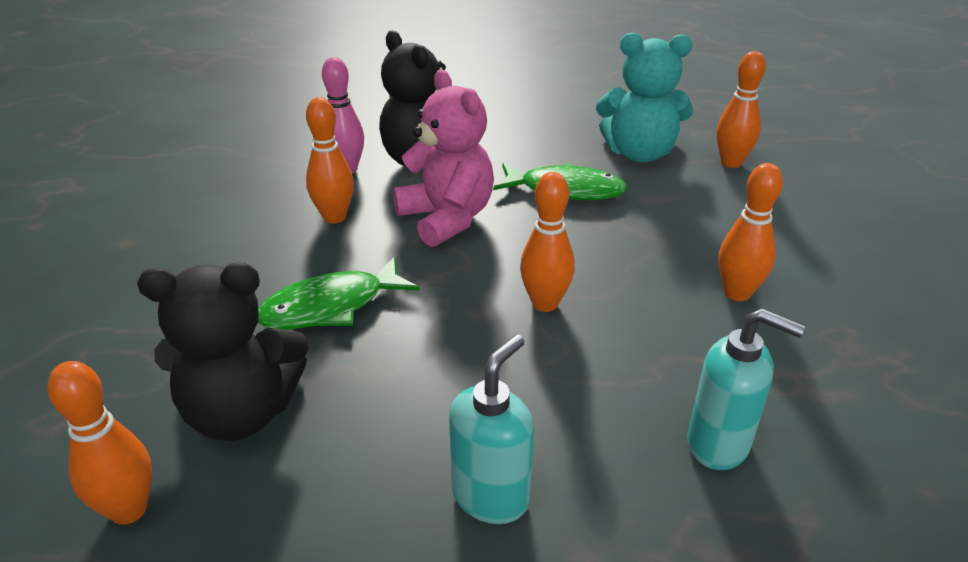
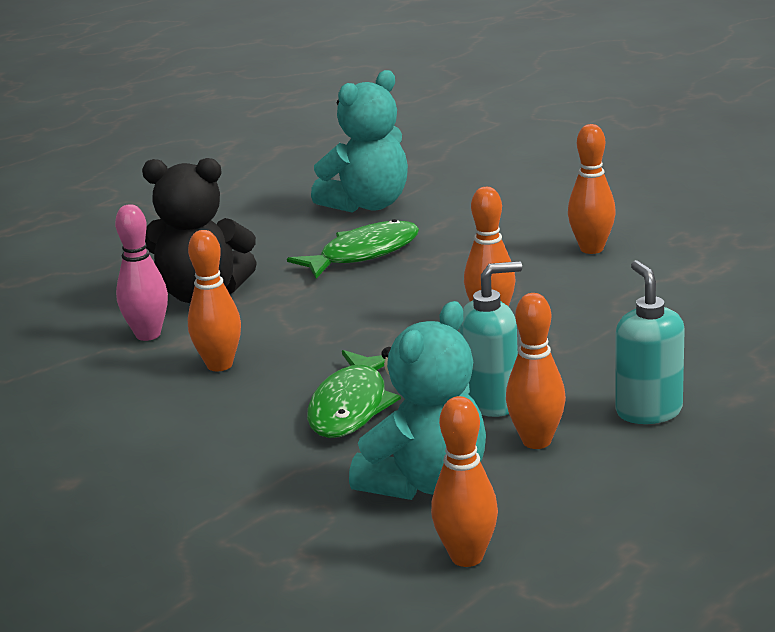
camera: 45 degrees left, 10 degrees down
(242, 413) = (426, 482): black teddy bear -> turquoise teddy bear
(447, 218) = (314, 316): pink teddy bear -> none
(719, 444) = (712, 319): turquoise soap dispenser -> turquoise soap dispenser (492, 402)
(731, 162) = (445, 178): orange bowling pin -> orange bowling pin (536, 441)

